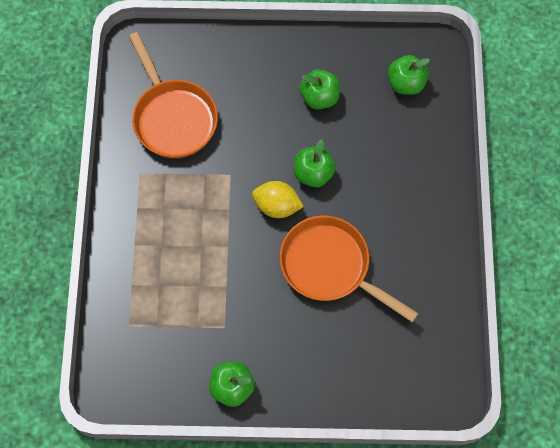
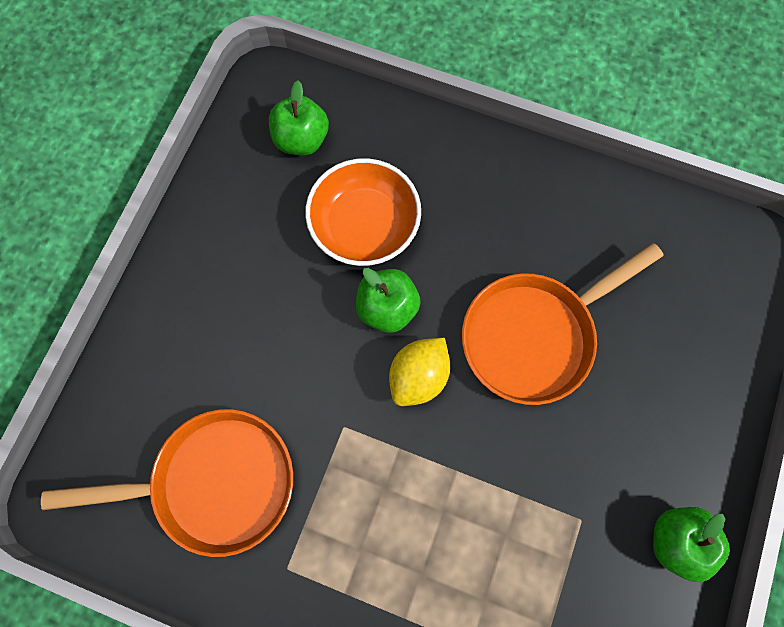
camera: 70 degrees left, 5 degrees up
(319, 97) = (274, 257): green apple -> none
(363, 141) = (364, 225): none -> orange bowl

